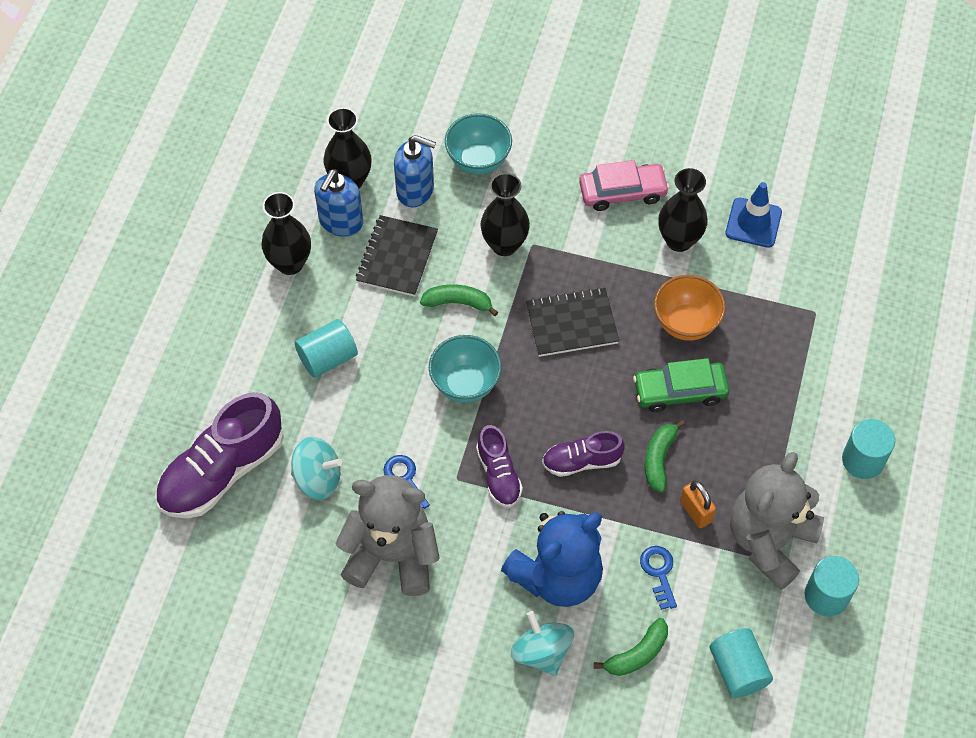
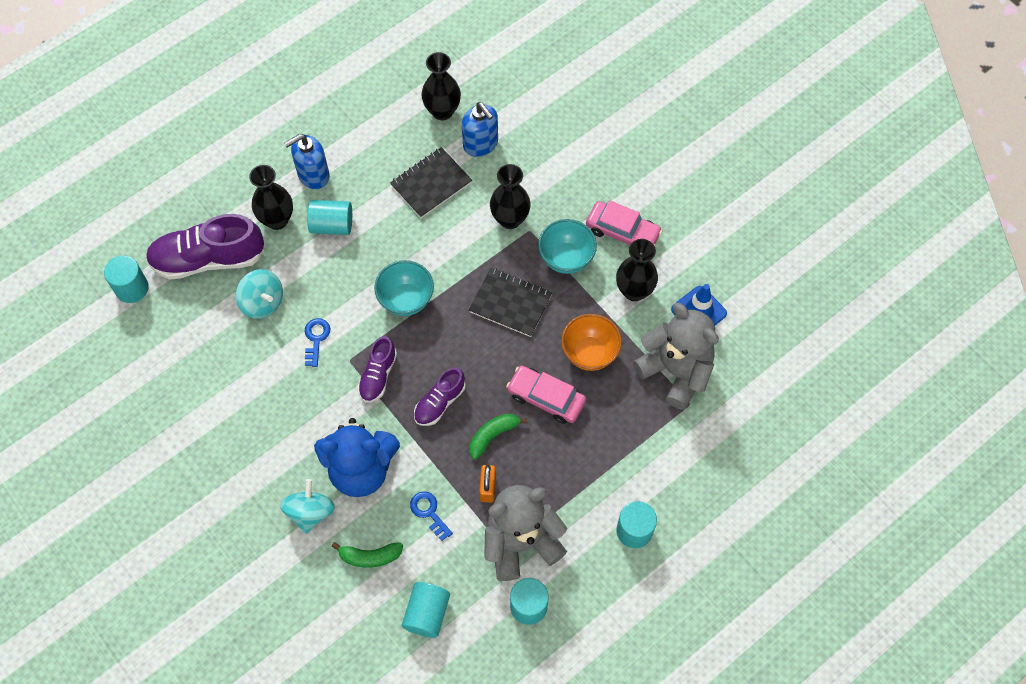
camera: 35 degrees right, 5 degrees up
(161, 553) = (132, 288): none -> turquoise cylinder
(290, 263) = (358, 145): black vase -> black vase (277, 220)
(341, 222) = (413, 136): blue soap dispenser -> blue soap dispenser (313, 175)
(392, 555) = (268, 384): grey teddy bear -> grey teddy bear (675, 371)
(458, 303) = (446, 240): green banana -> none
(478, 161) = (540, 148): turquoise bowl -> turquoise bowl (566, 258)
(581, 461) = (439, 403): purple shoe -> purple shoe turned 75 degrees counterclockwise
(659, 572) = (429, 512): blue key -> blue key turned 60 degrees counterclockwise
(680, 391) = (546, 398): green car -> pink car

